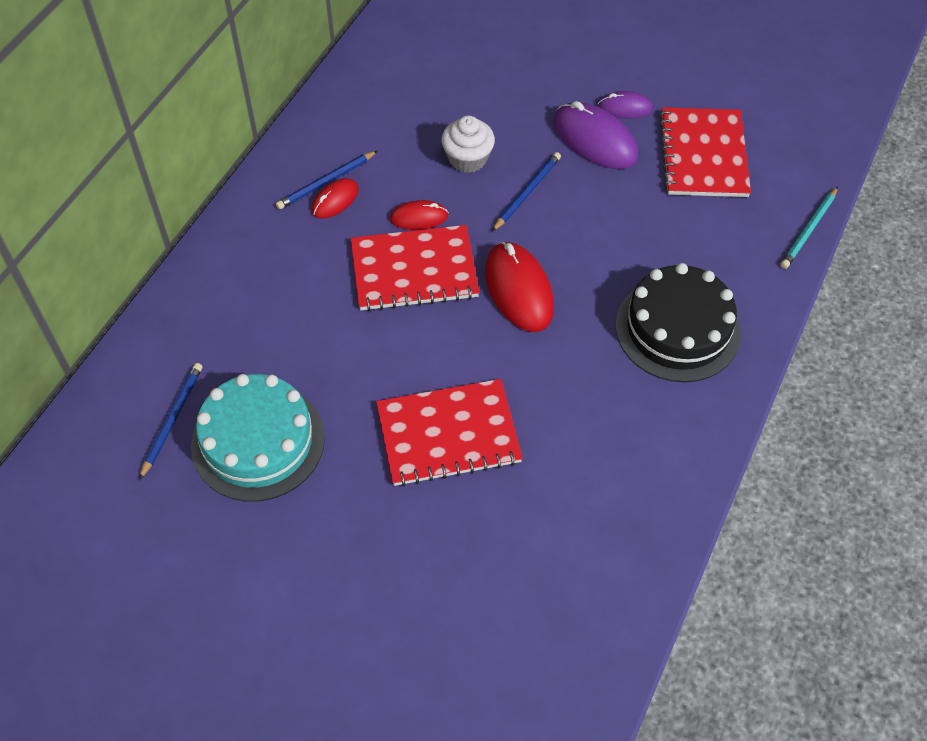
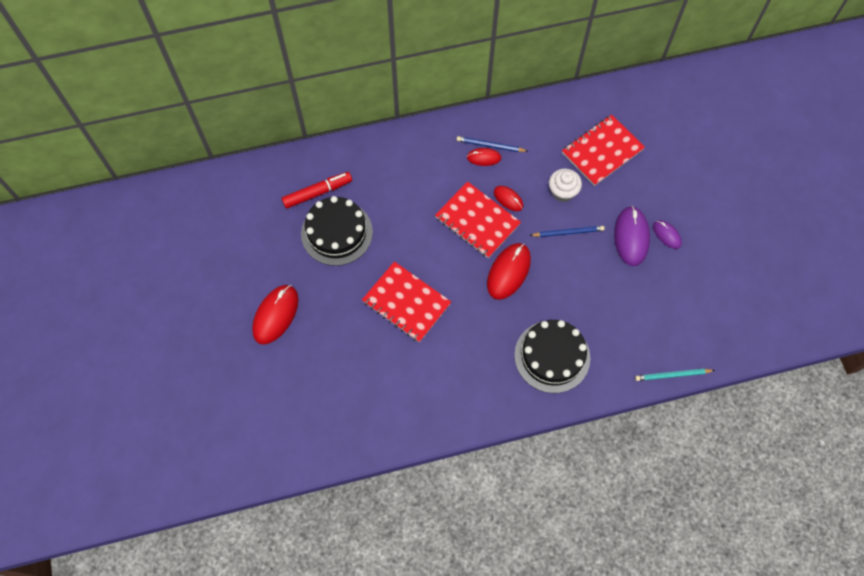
camera: 50 degrees right, 10 degrees up
(172, 420) = (317, 193): blue pencil -> red marker
(258, 441) = (337, 233): turquoise cake -> black cake
(301, 618) = (276, 315): none -> red mouse
(703, 155) = (672, 292): red notebook -> red notebook (602, 151)

